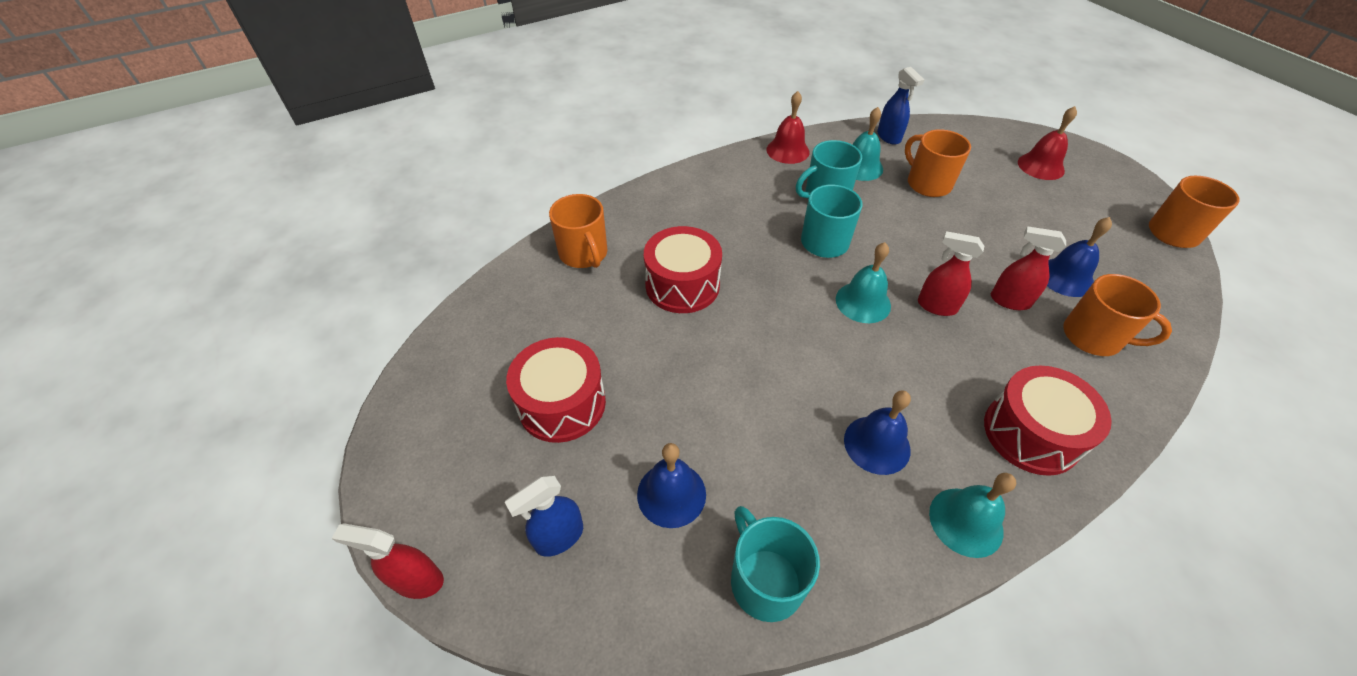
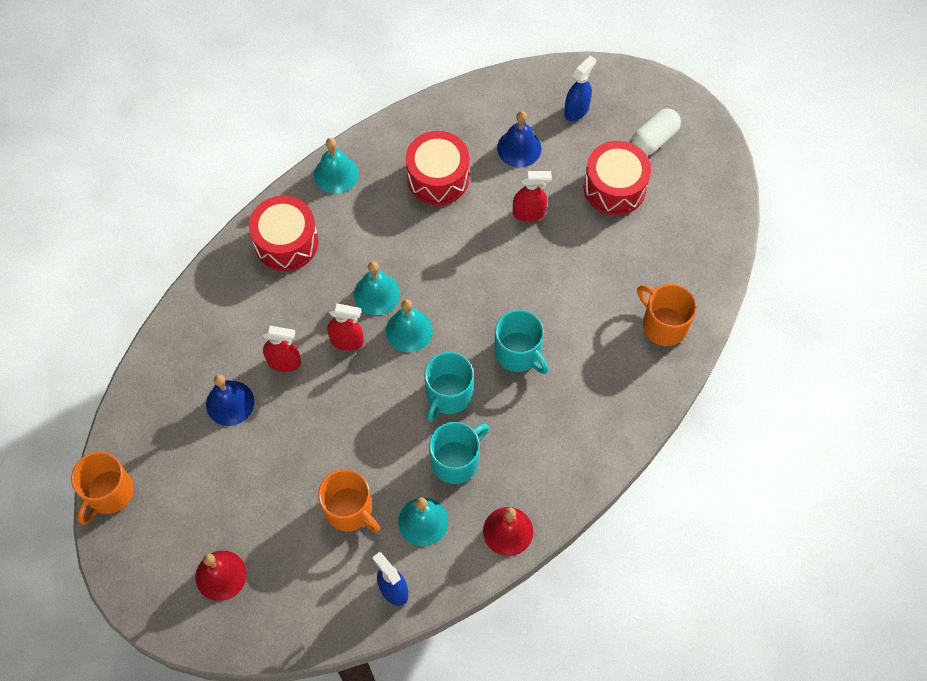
camera: 165 degrees right, 15 degrees up
(417, 580) = (643, 73): red spray bottle -> red spray bottle (529, 213)
(471, 458) = (654, 139): none -> white capsule
(682, 285) = (564, 311): red drum -> red drum (438, 178)
(765, 581) = (452, 116): turquoise mug -> turquoise mug (518, 353)
(877, 444) = (392, 210): blue bell -> none
(900, 346) = (377, 294): none -> turquoise bell
(1093, 337) = (221, 340): orange mug -> none

